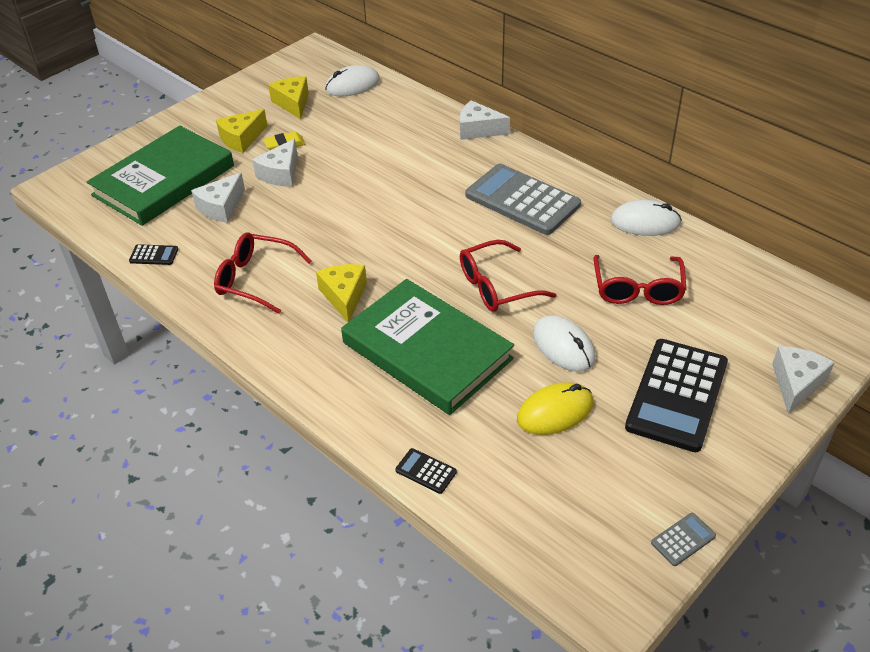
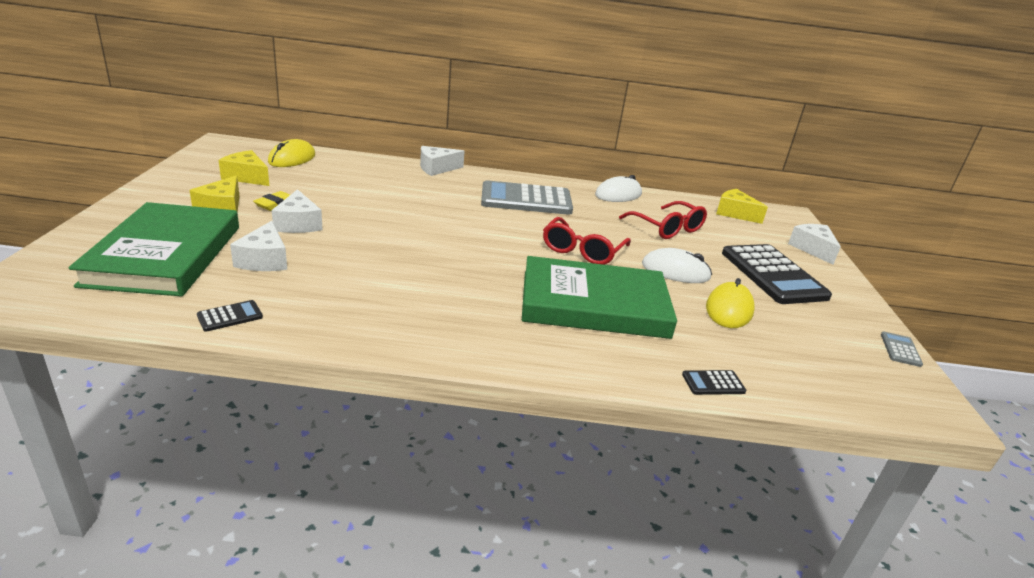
camera: 45 degrees left, 15 degrees down
(255, 279) = (375, 303): red glasses -> none
(344, 296) = (477, 290): yellow cheese -> yellow cheese (734, 213)
(352, 85) = (292, 158): white mouse -> yellow mouse

